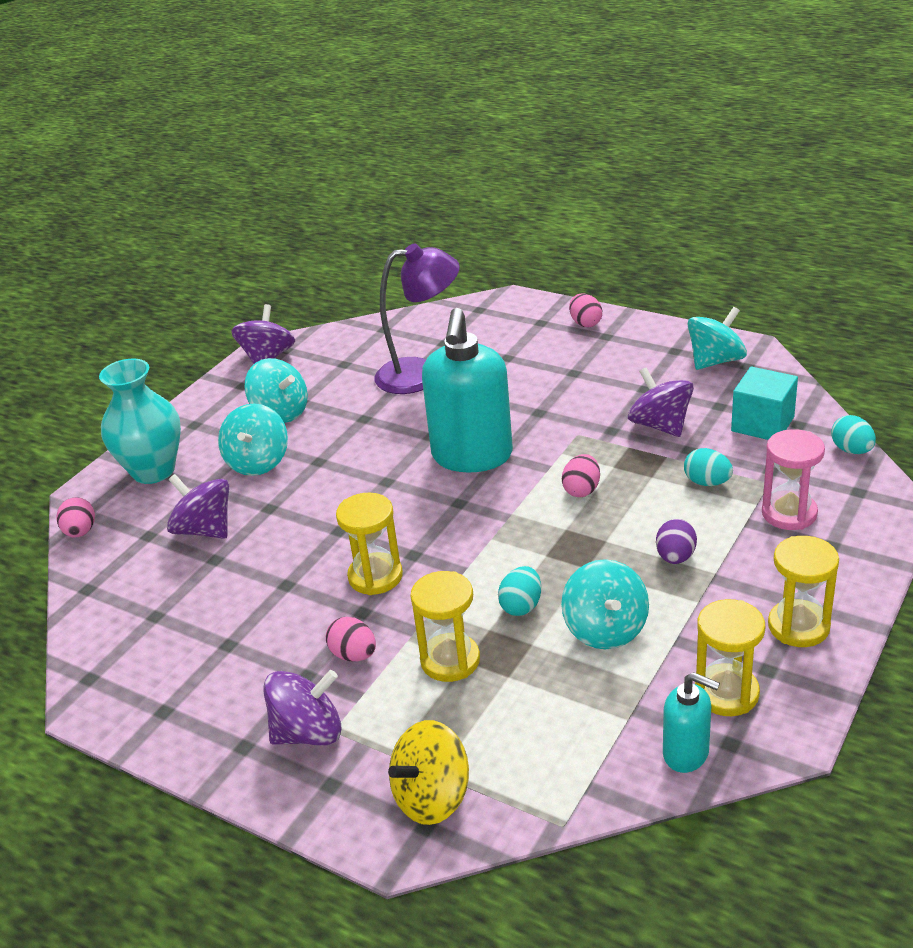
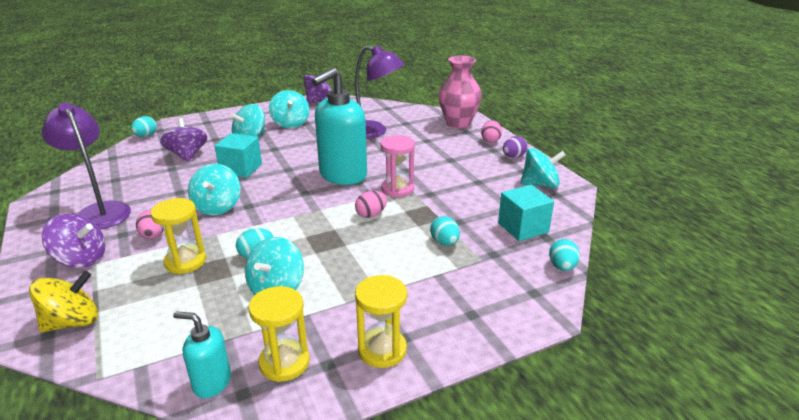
camera: 30 degrees right, 5 degrees down
(80, 532) = (146, 136): pink egg -> turquoise egg
(153, 471) = (207, 125): turquoise vase -> none
(217, 666) = (99, 211): none -> purple lamp
(319, 511) = (241, 169): none -> turquoise cube
(375, 576) = (217, 207): yellow hourglass -> turquoise spinning top
(432, 797) = (72, 322): yellow spinning top -> yellow spinning top turned 150 degrees clockwise
(513, 314) = (458, 123): none -> pink vase
(660, 425) = (460, 202): purple spinning top -> none
(675, 557) = (369, 272): purple egg -> purple egg (513, 157)
(686, 753) = (212, 383): turquoise soap dispenser -> turquoise soap dispenser turned 135 degrees clockwise
(789, 513) = (470, 282): pink hourglass -> pink hourglass (397, 189)

